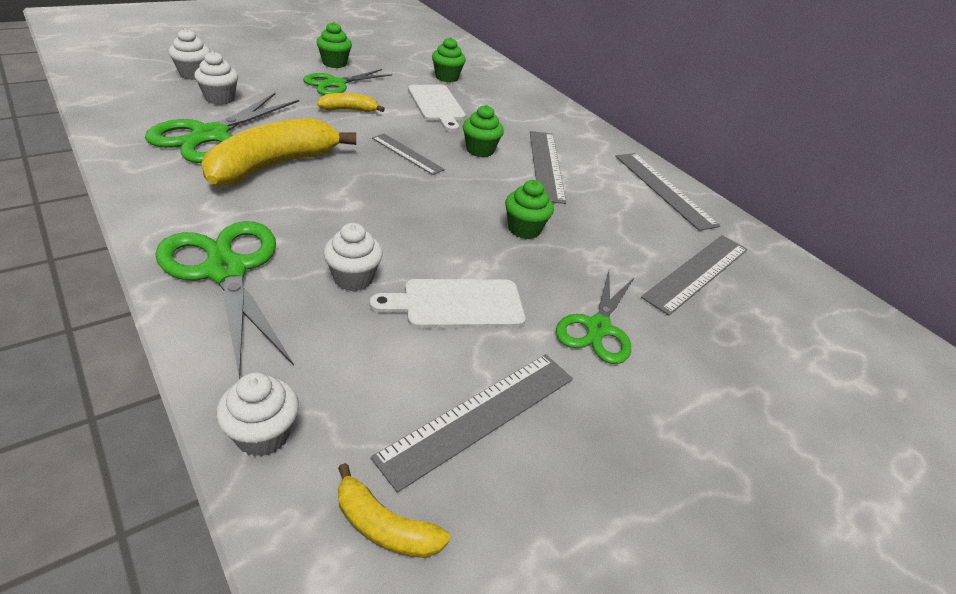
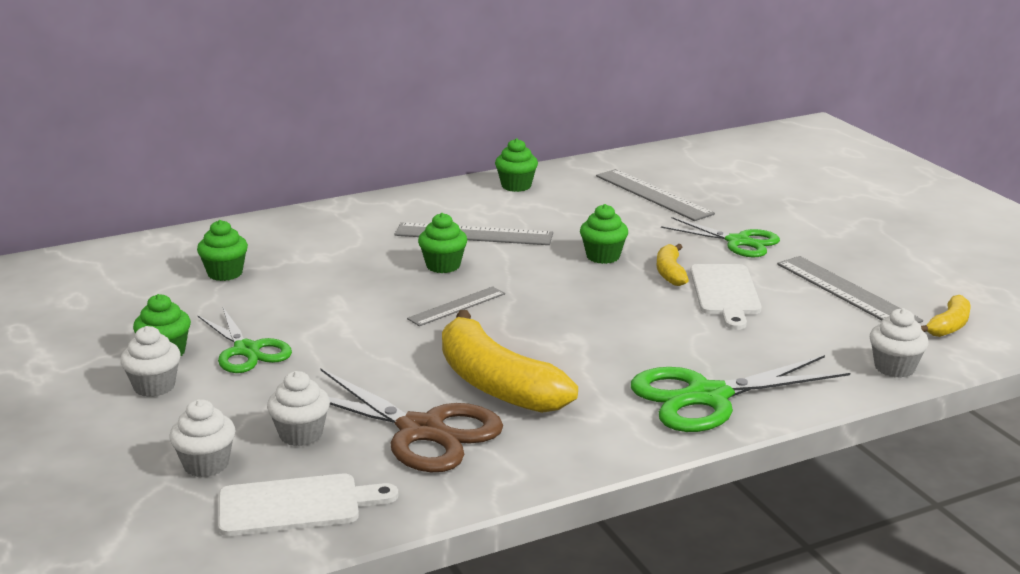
camera: 75 degrees left, 15 degrees down
(210, 135) = (421, 431): green scissors -> brown scissors
(349, 110) = (337, 340): yellow banana -> yellow banana (670, 273)
(353, 278) = (702, 336): white cupcake -> white cupcake (154, 387)
(437, 105) = (319, 284): white cutting board -> white cutting board (296, 505)
(664, 189) = (516, 186): grey ruler -> green cupcake

